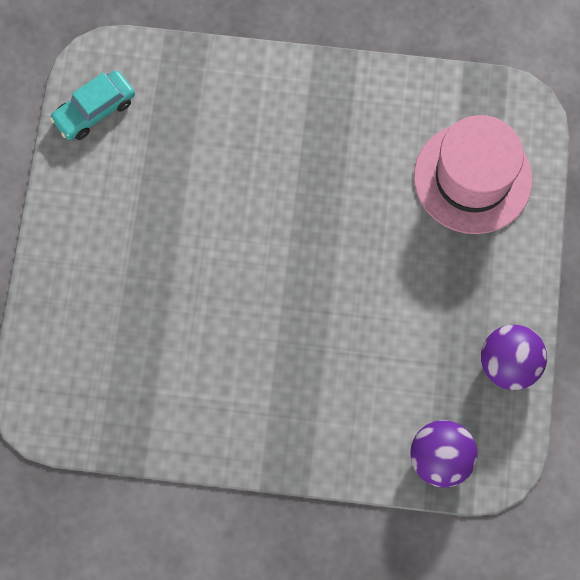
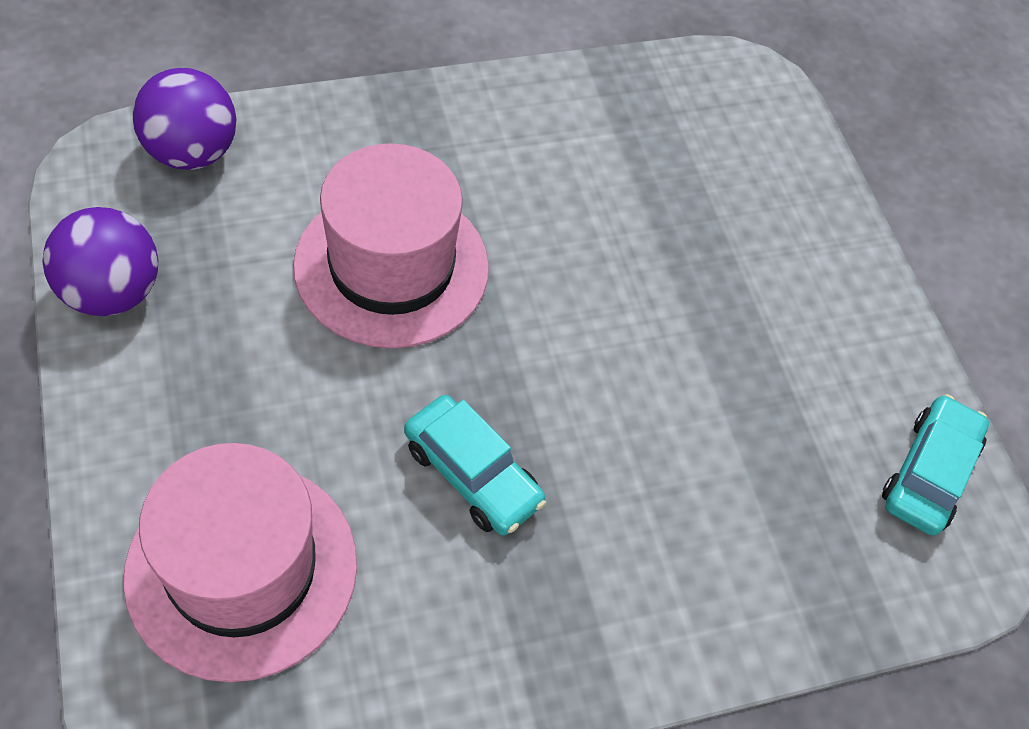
camera: 150 degrees right, 15 degrees down
(340, 332) = (391, 266): none -> pink hat
(341, 189) = (472, 474): none -> turquoise car

